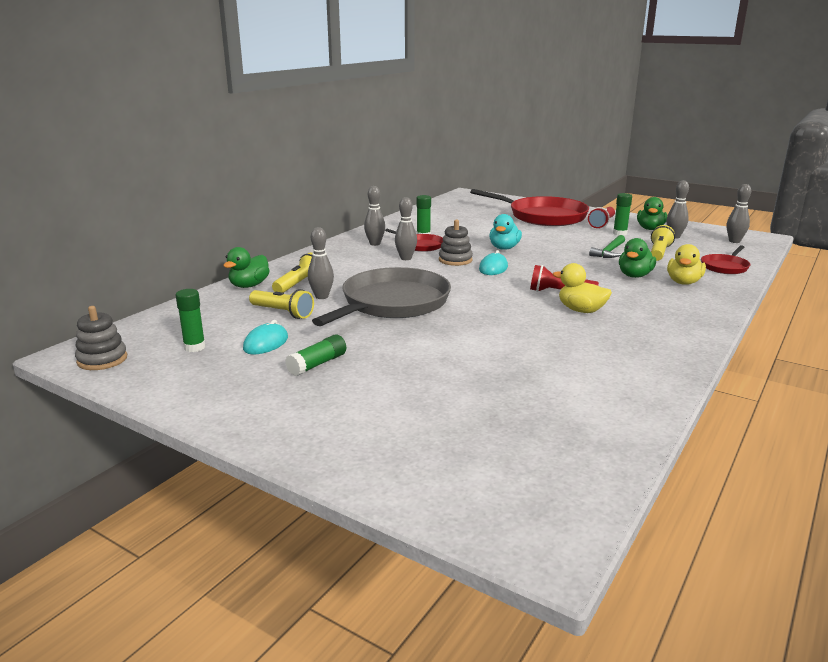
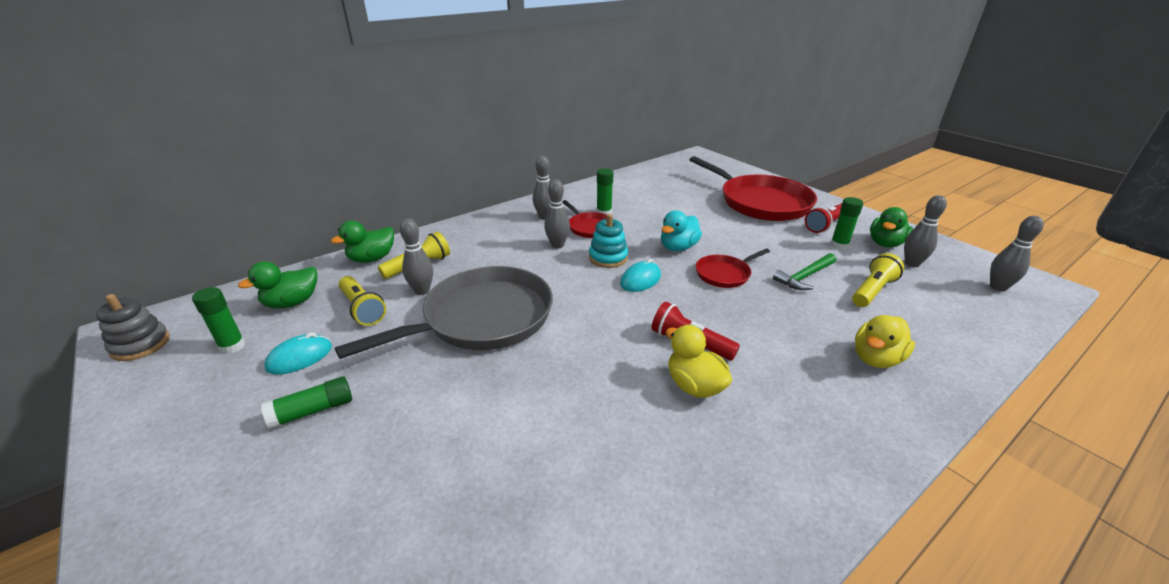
camera: 20 degrees right, 10 degrees up
(455, 260) = (608, 258): grey stacking toy -> turquoise stacking toy
(634, 275) = (812, 330): green duck -> green duck (292, 303)
(725, 267) = (957, 338): red pan -> red pan (724, 274)

